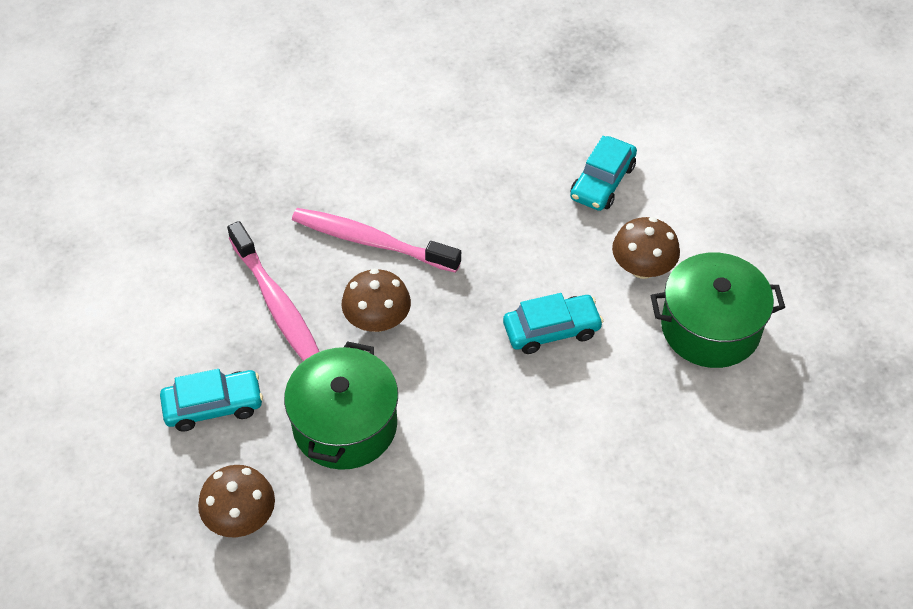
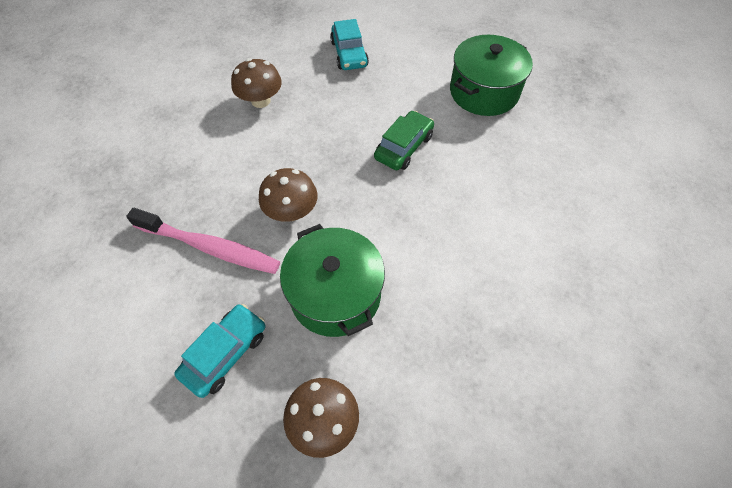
camera: 40 degrees left, 5 degrees up
(371, 241) = (240, 166): pink toothbrush -> none
(551, 330) = (403, 147): turquoise car -> green car
(642, 267) = (417, 84): brown mushroom -> brown mushroom (260, 101)

